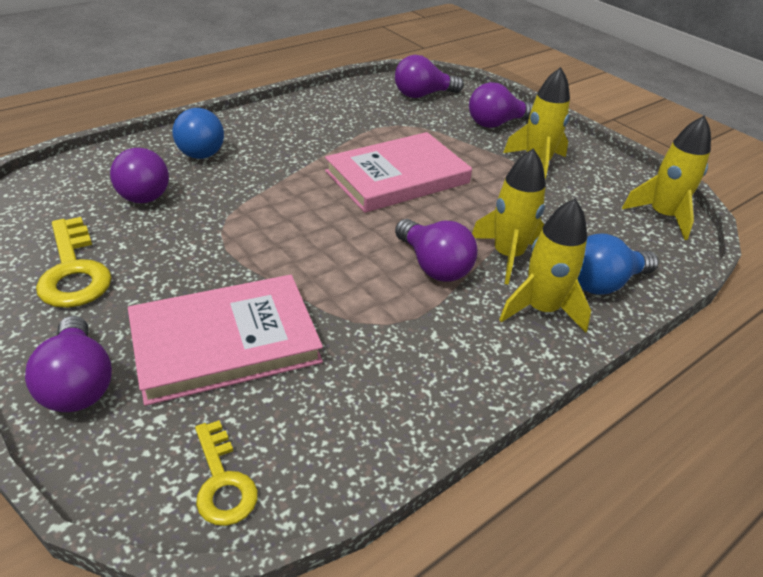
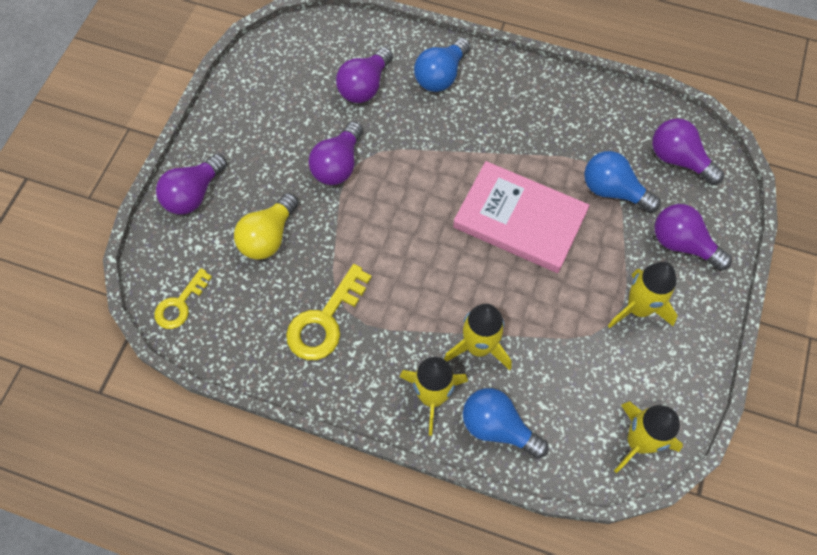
camera: 60 degrees right, 25 degrees up
(73, 271) = (266, 119): yellow key -> yellow key (325, 320)
(225, 342) = (268, 237): pink book -> yellow light bulb
(419, 128) = (613, 191): none -> blue light bulb
(434, 266) = (427, 305): purple light bulb -> purple light bulb (338, 165)

